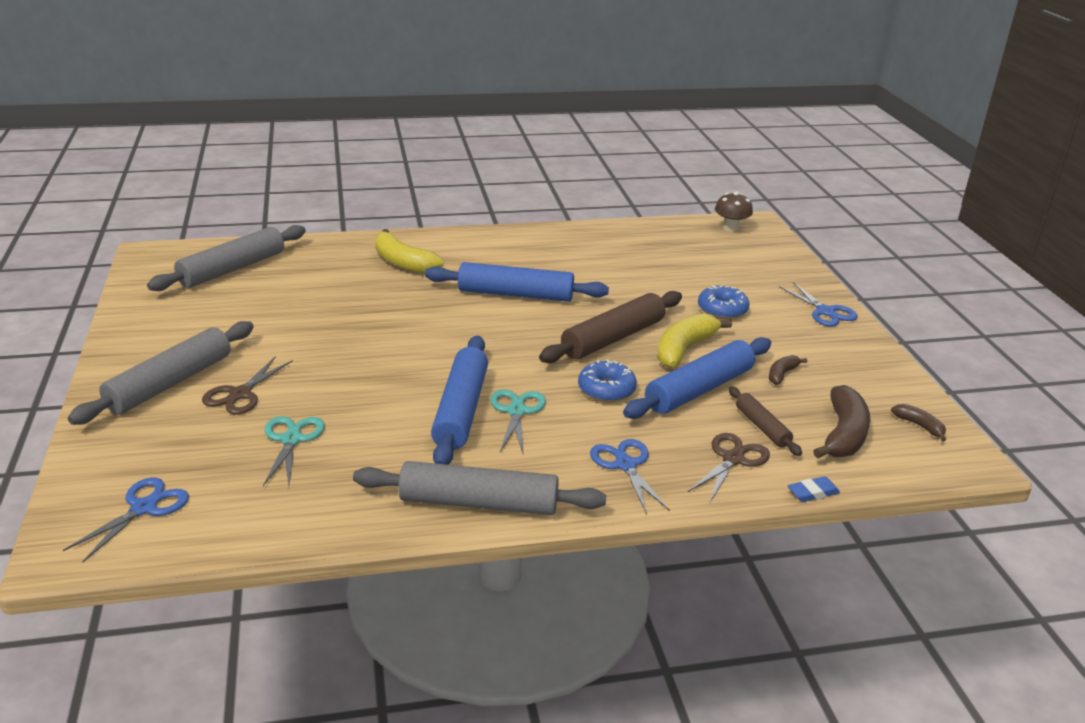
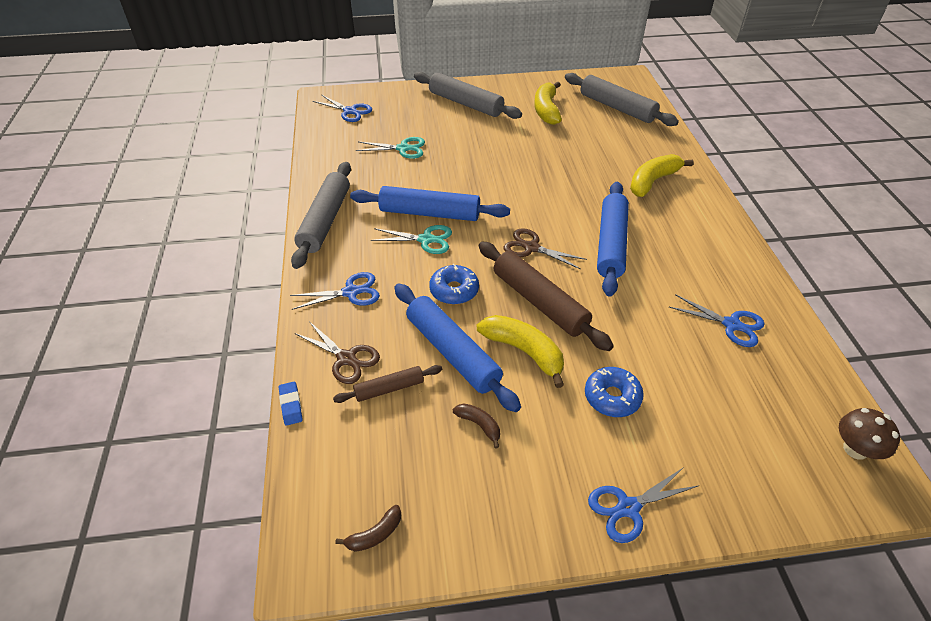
camera: 95 degrees right, 15 degrees up
(219, 317) = (546, 110): none -> yellow banana
(240, 394) = (453, 127): brown scissors -> brown scissors (531, 247)
(620, 251) = (731, 325): none -> blue scissors
(843, 434) = (369, 453): brown banana -> none

